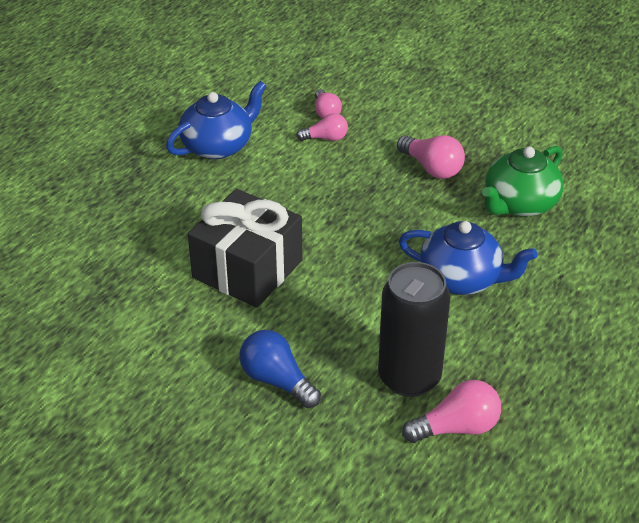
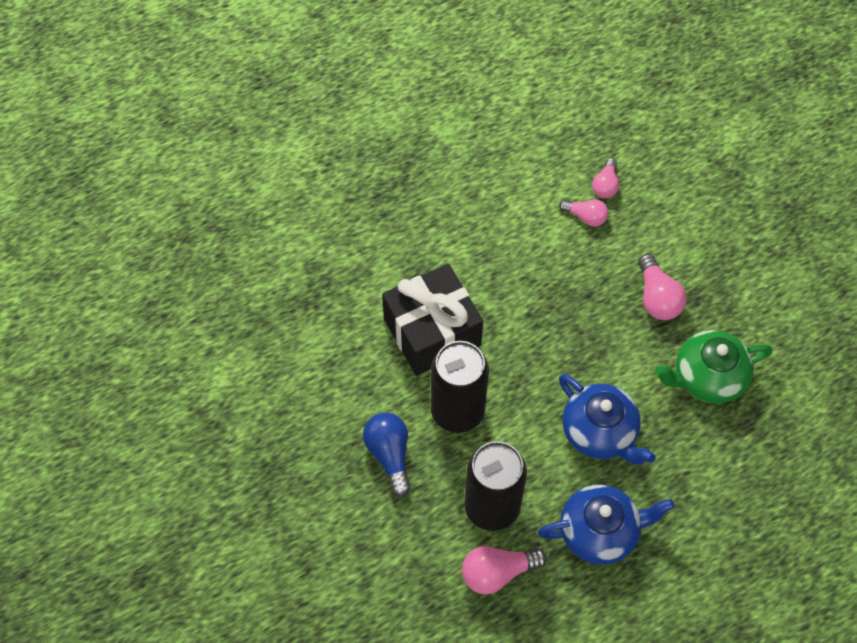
camera: 30 degrees right, 20 degrees up
(218, 146) = (487, 181): blue teapot -> blue teapot (600, 531)
(318, 318) = (457, 411): none -> black can
(456, 427) = (497, 572): pink light bulb -> pink light bulb turned 150 degrees clockwise

